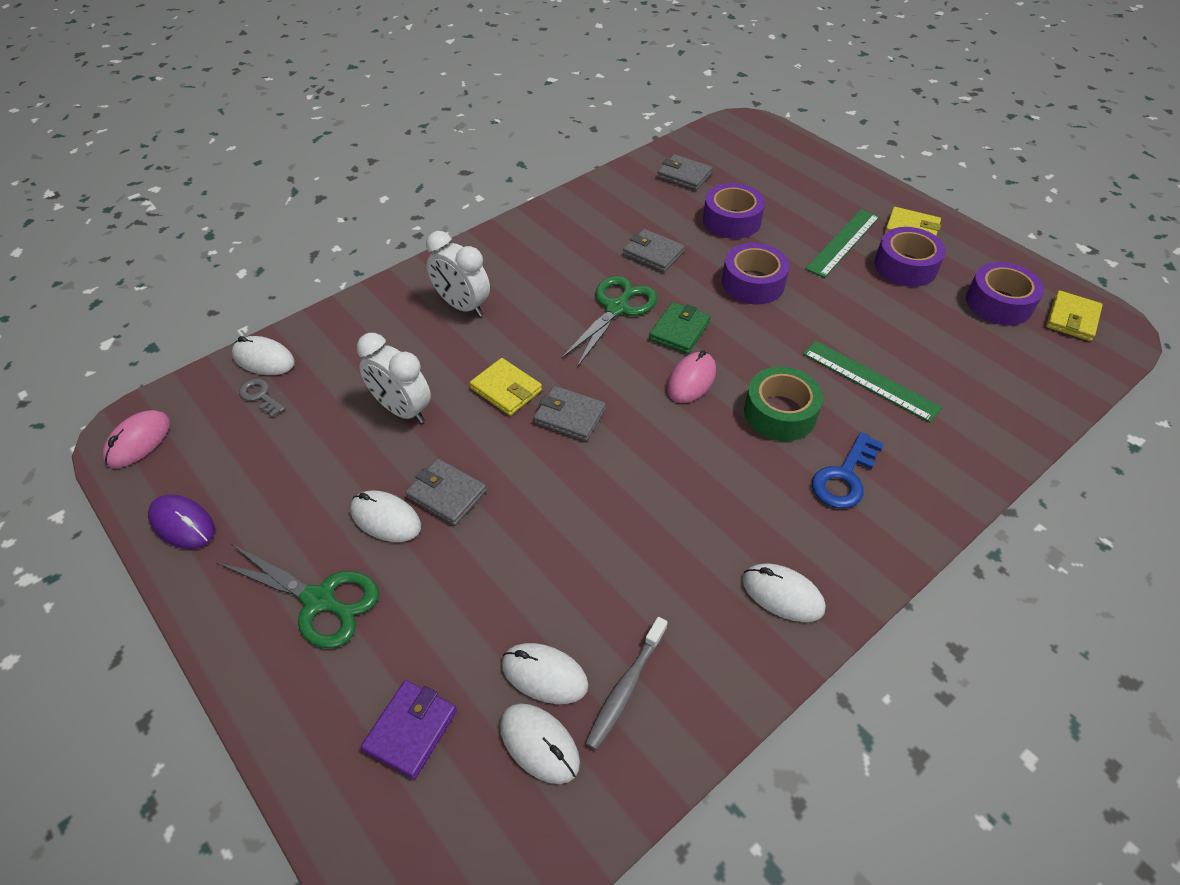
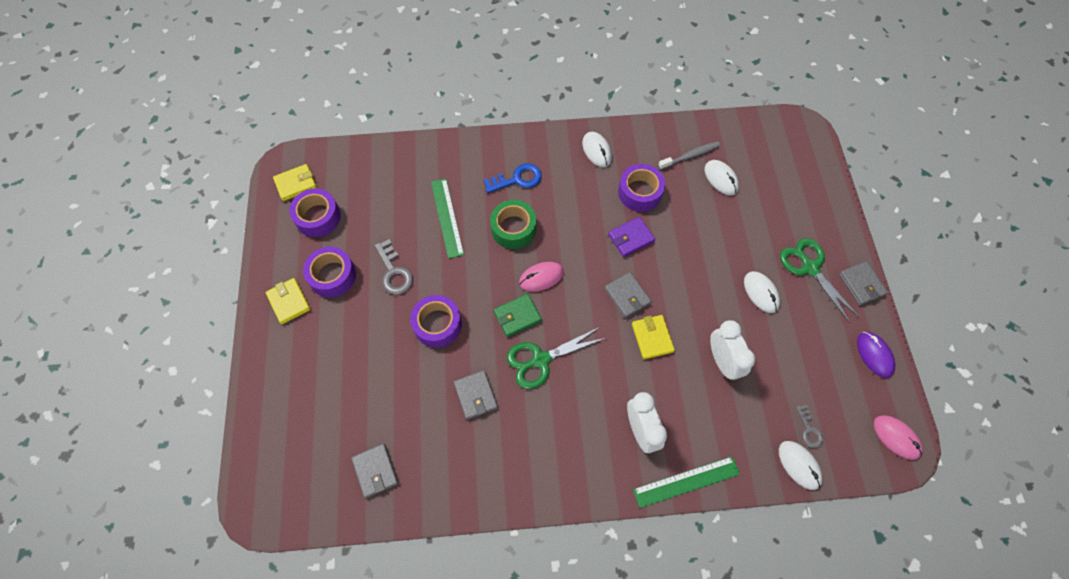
camera: 145 degrees left, 15 degrees up
(138, 441) = (896, 437): pink mouse -> pink mouse turned 75 degrees clockwise
(411, 730) = (787, 190): purple wallet -> purple wallet (631, 238)
(446, 494) = (722, 288): grey wallet -> grey wallet (861, 284)
(539, 744) = (737, 157): white mouse -> none
(731, 220) = (392, 392): purple tape -> purple tape (640, 192)
(843, 242) = (344, 320): green ruler -> green ruler (686, 481)
(852, 300) = (394, 272): none -> grey key

